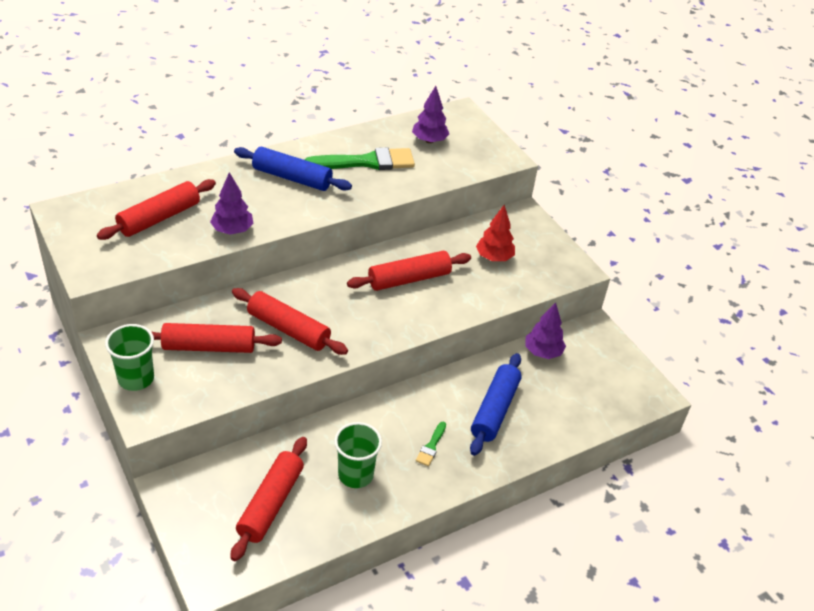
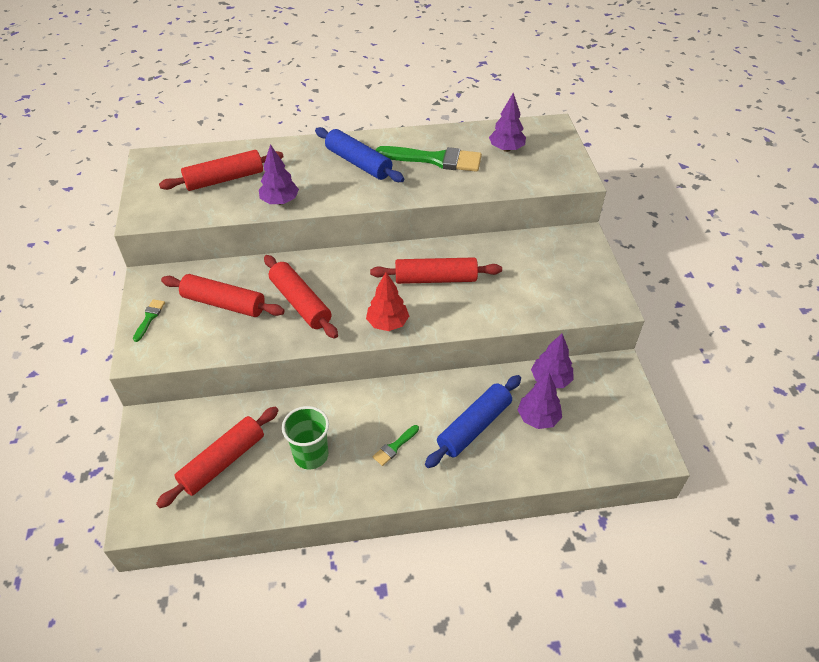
camera: 25 degrees right, 5 degrees up
(136, 378) = (149, 318): green cup -> green brush
(494, 257) = (530, 274): red tree -> red tree (387, 323)
(547, 388) = (538, 418): none -> purple tree

